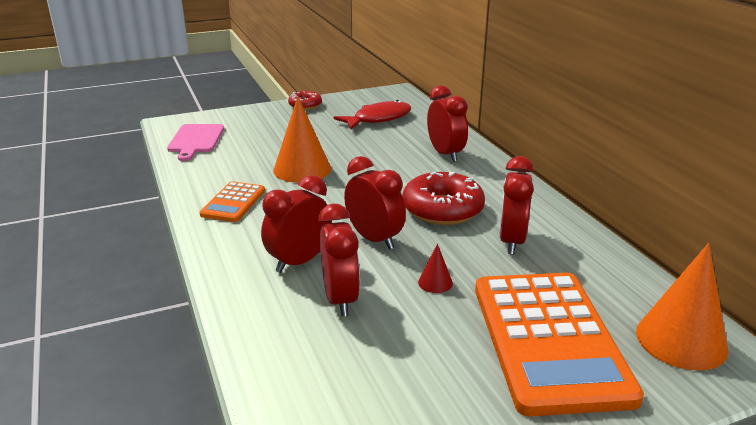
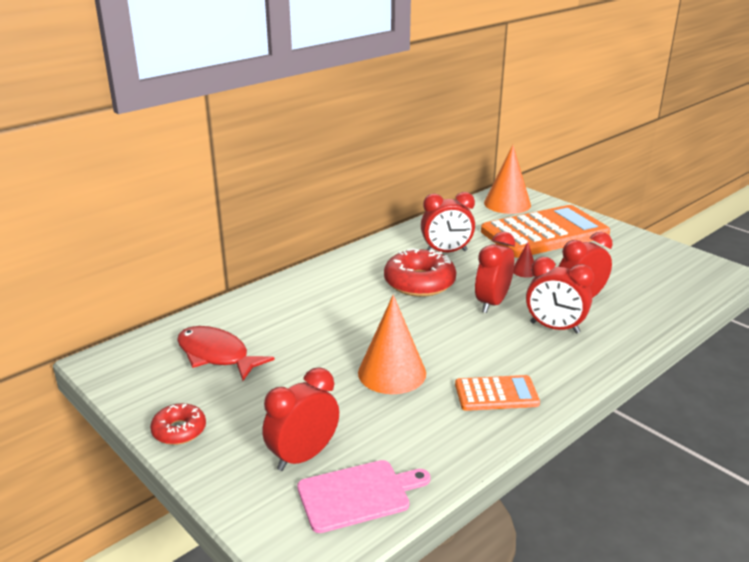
camera: 110 degrees left, 0 degrees up
(445, 154) = (304, 297): red clock -> red clock (303, 456)

